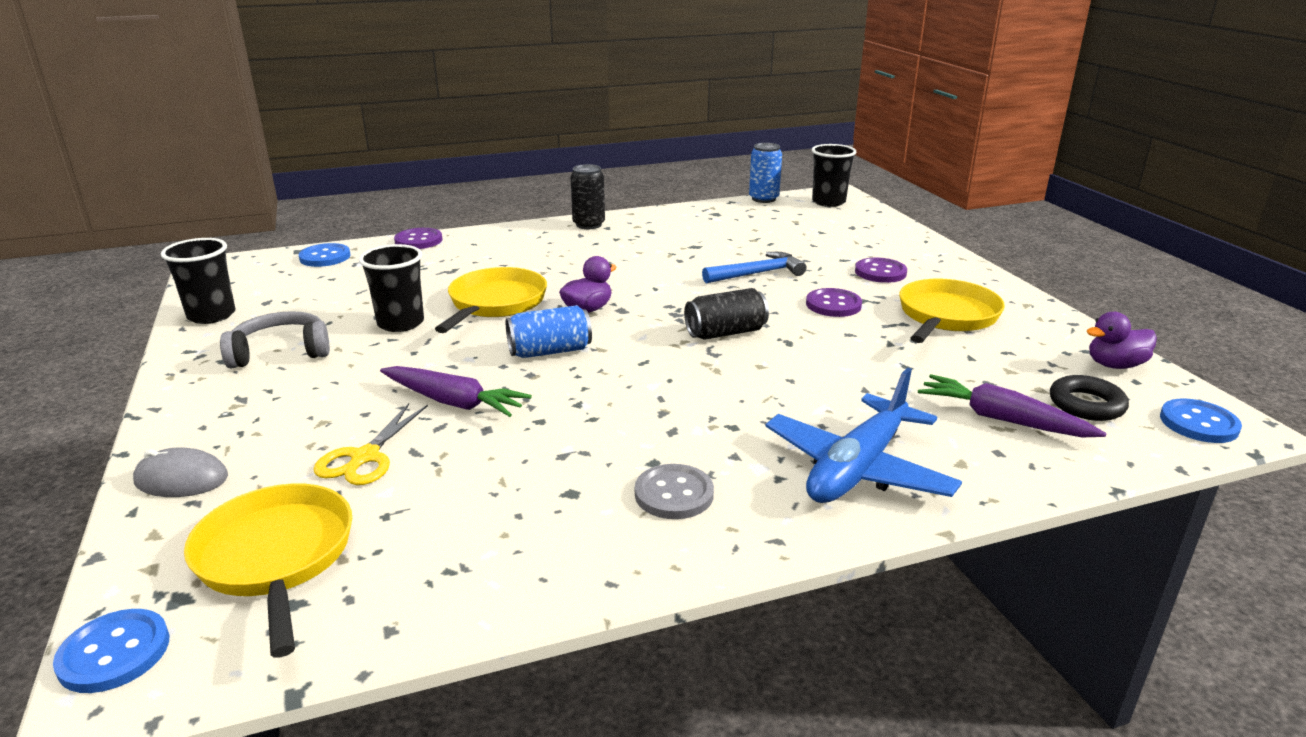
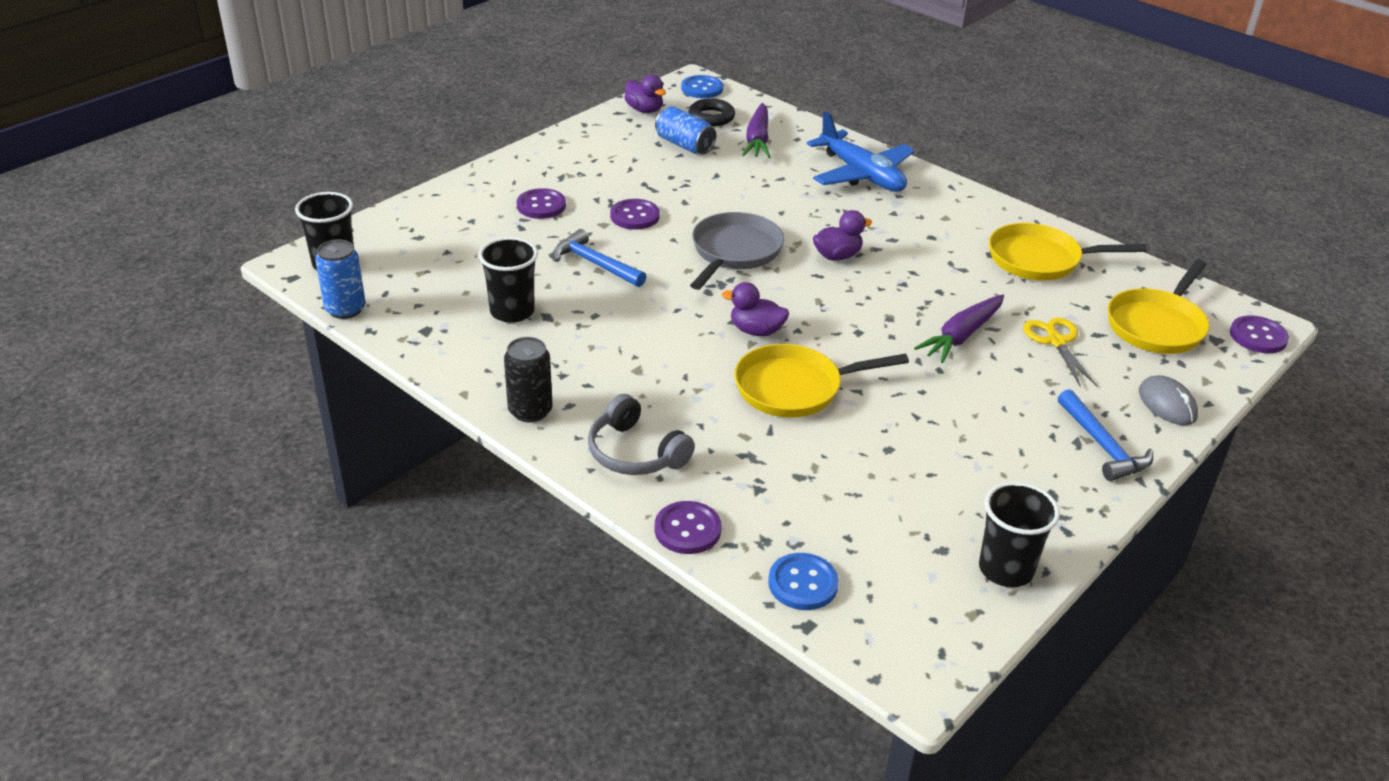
camera: 120 degrees left, 10 degrees up
(114, 653) = (1258, 336): blue button -> purple button
(214, 409) = (1103, 446): none -> blue hammer
(281, 352) = (1004, 468): grey headphones -> grey headphones (635, 453)
(365, 457) = (1056, 341): yellow scissors -> yellow scissors turned 90 degrees counterclockwise
(400, 323) = (886, 426): black cup -> black cup (512, 311)
(453, 402) = (961, 336): purple carrot -> purple carrot turned 135 degrees counterclockwise
(550, 351) = (847, 322): blue can -> blue can (684, 145)
(668, 383) = (837, 256): none -> purple duck
(674, 494) = (952, 222): grey button -> none
(725, 333) = (734, 252): black can -> grey pan
(858, 468) = (861, 174): blue plane -> blue plane turned 45 degrees clockwise
(946, 316) = (615, 169): yellow pan -> yellow pan (1040, 260)

